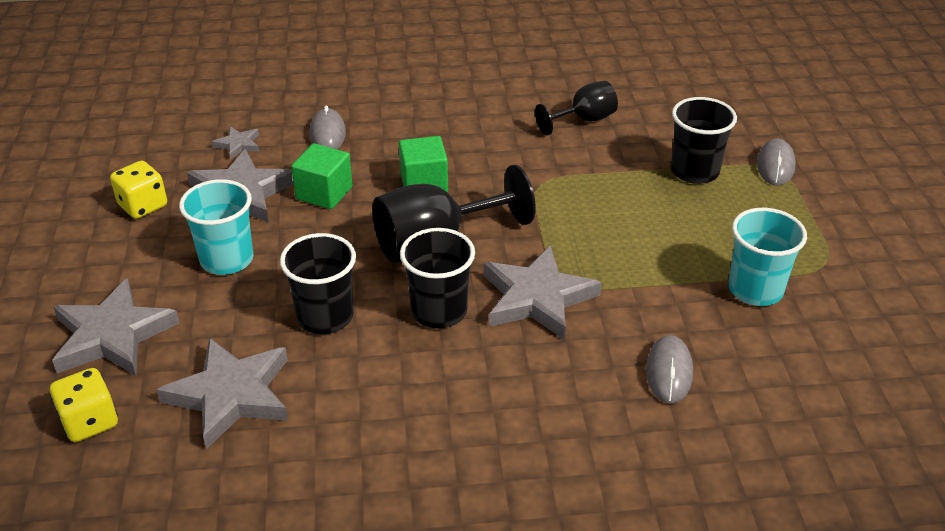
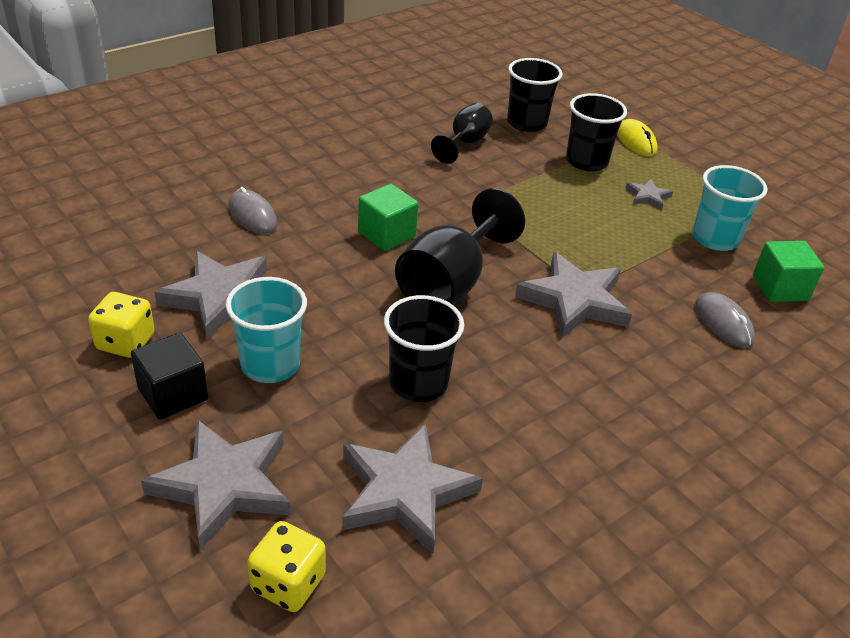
camera: 35 degrees left, 0 degrees up
(139, 256) = (173, 394): none -> black cube
(238, 145) = (171, 251): grey star -> grey star (647, 196)
(324, 193) = (304, 271): green cube -> green cube (780, 288)
(439, 311) = (510, 340): black cup -> black cup (526, 123)
(775, 165) = (636, 141): grey mouse -> yellow mouse

